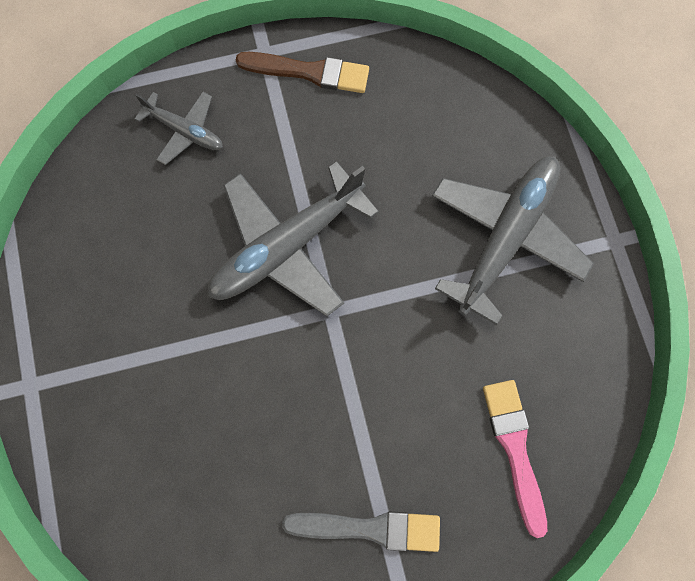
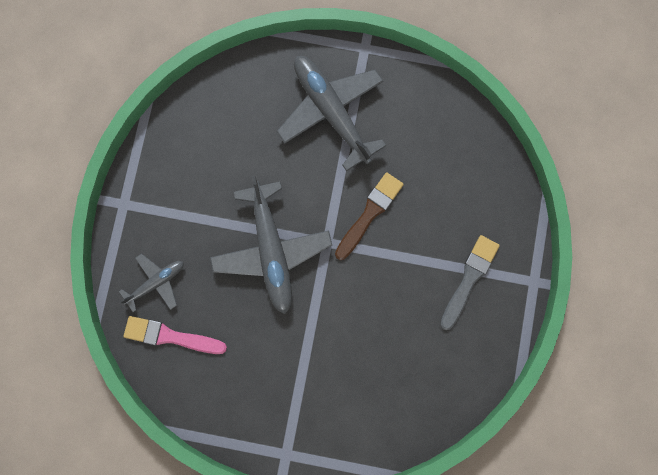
camera: 65 degrees left, 5 degrees up
(309, 72) = (154, 181): brown brush -> brown brush (369, 214)
(515, 449) = (462, 172): pink brush -> pink brush (170, 336)

